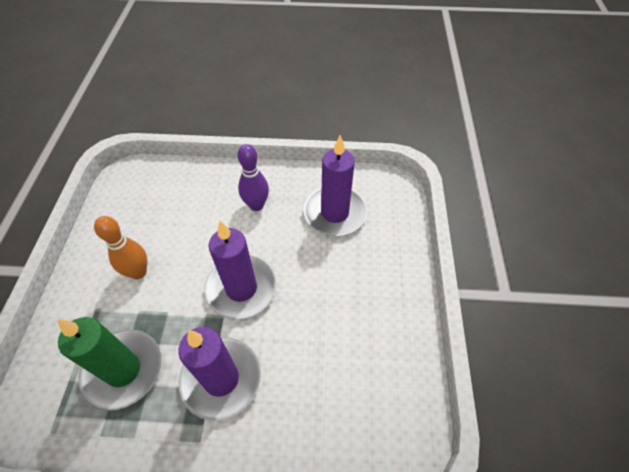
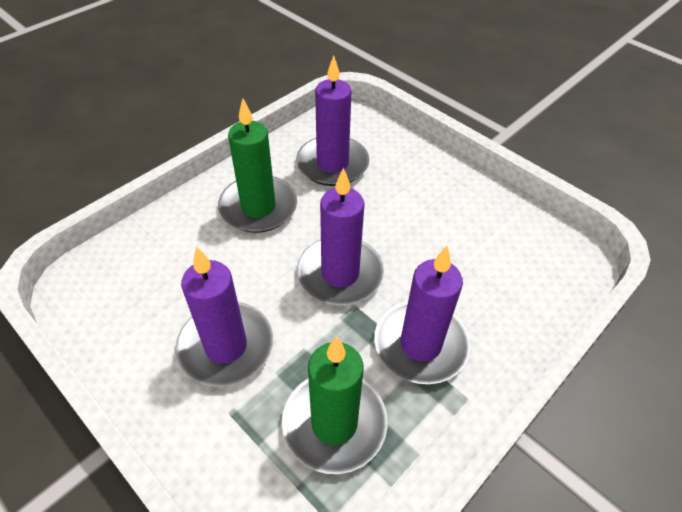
camera: 50 degrees left, 5 degrees down
(138, 272) = (226, 346): orange bowling pin -> purple candle
(256, 205) = (258, 207): purple bowling pin -> green candle

